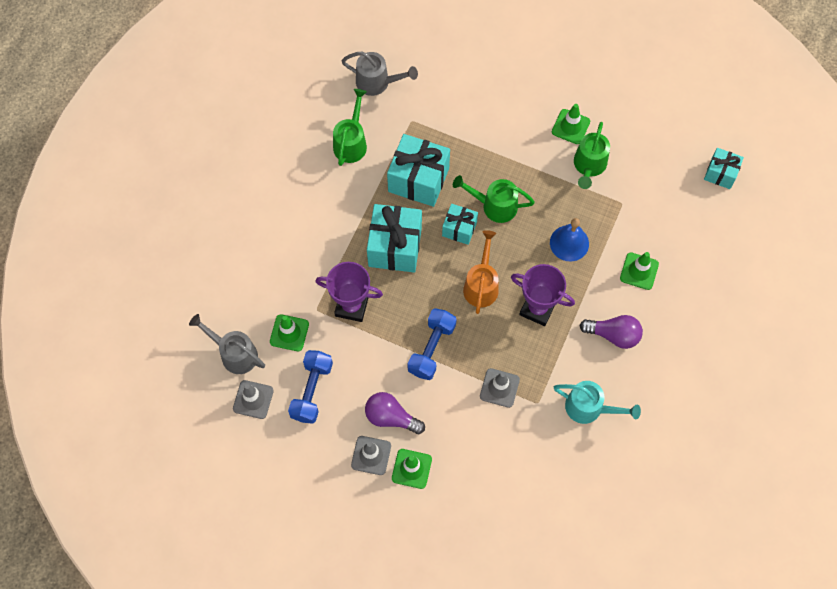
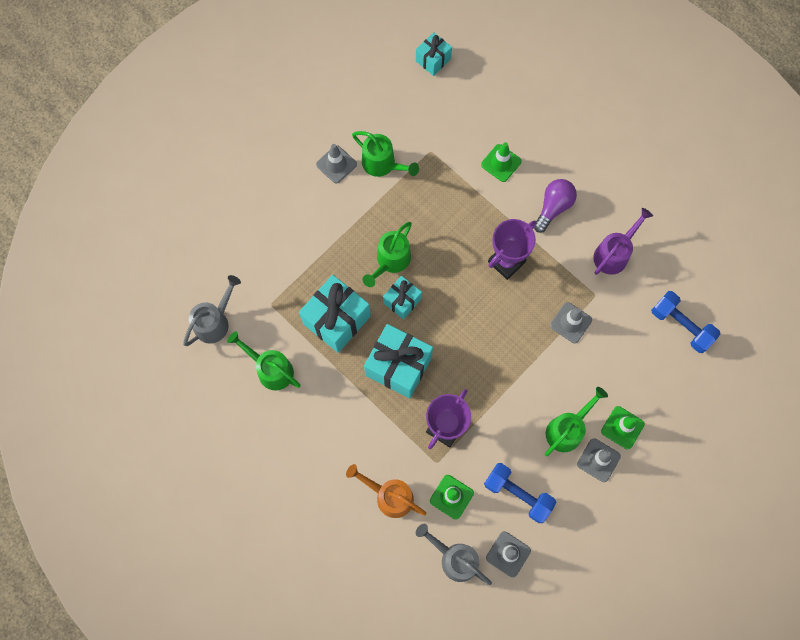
camera: 70 degrees left, 5 degrees up
(234, 353) = (454, 558): grey watering can -> grey watering can turned 75 degrees clockwise
(391, 417) = (567, 429): purple light bulb -> green watering can
(431, 348) = (513, 369): blue dumbbell -> blue dumbbell (681, 326)
(481, 284) = (465, 301): orange watering can -> orange watering can (389, 496)
(569, 243) = (452, 210): blue bell -> none
(570, 126) = (336, 164): green traffic cone -> grey traffic cone
(590, 408) = (614, 253): turquoise watering can -> purple watering can

